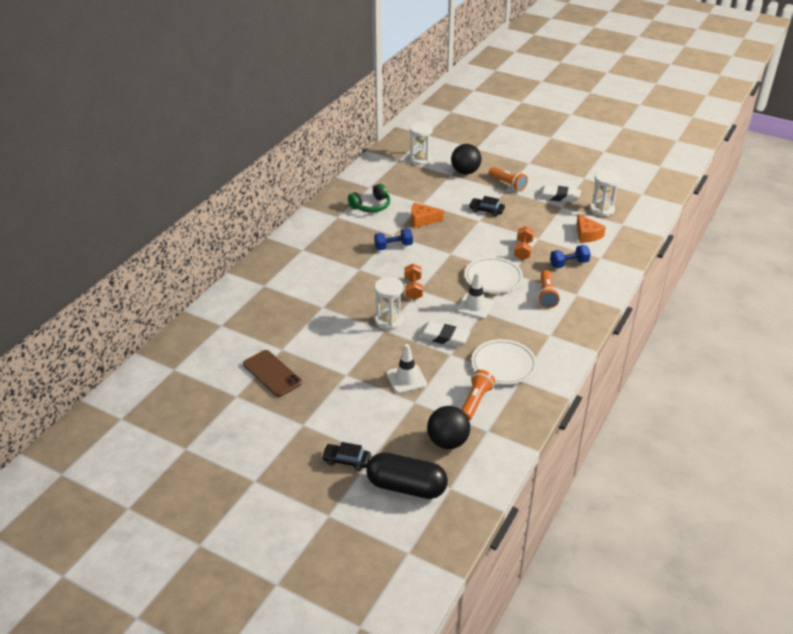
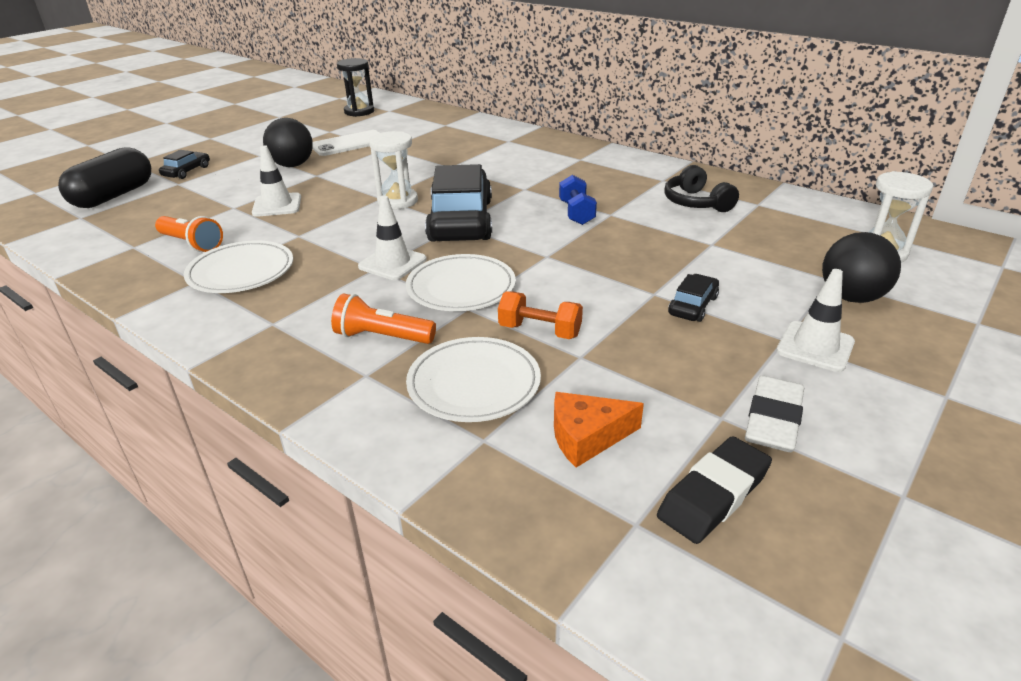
camera: 100 degrees right, 5 degrees down
(176, 389) = (359, 112): none -> black hourglass
(272, 373) = (349, 144): brown phone -> white phone
(371, 206) = (696, 203): green headphones -> black headphones
(413, 289) = (461, 220): orange dumbbell -> black car
(422, 220) = (654, 240): orange cheese -> none
(443, 337) = (337, 233): white eraser -> none
(447, 442) = (147, 221): black ball -> black ball (292, 165)
(508, 184) = (815, 346): orange flashlight -> white traffic cone
(569, 264) = (474, 384): blue dumbbell -> white plate
(602, 210) = (713, 495): white hourglass -> black eraser

